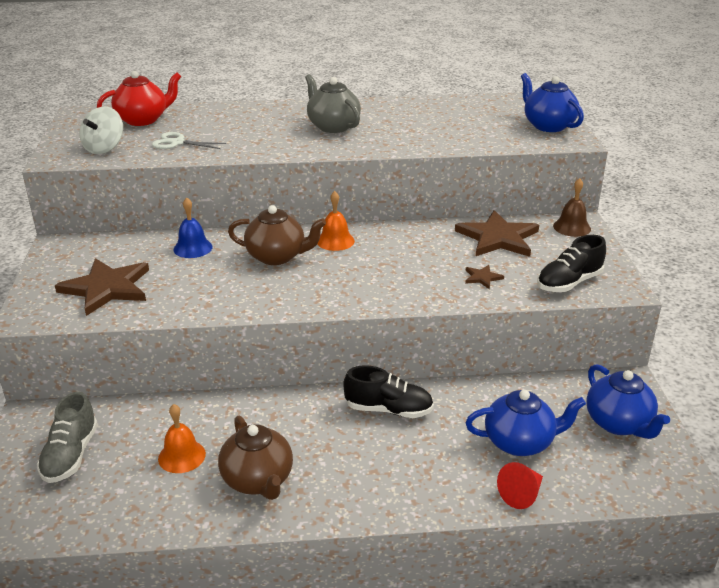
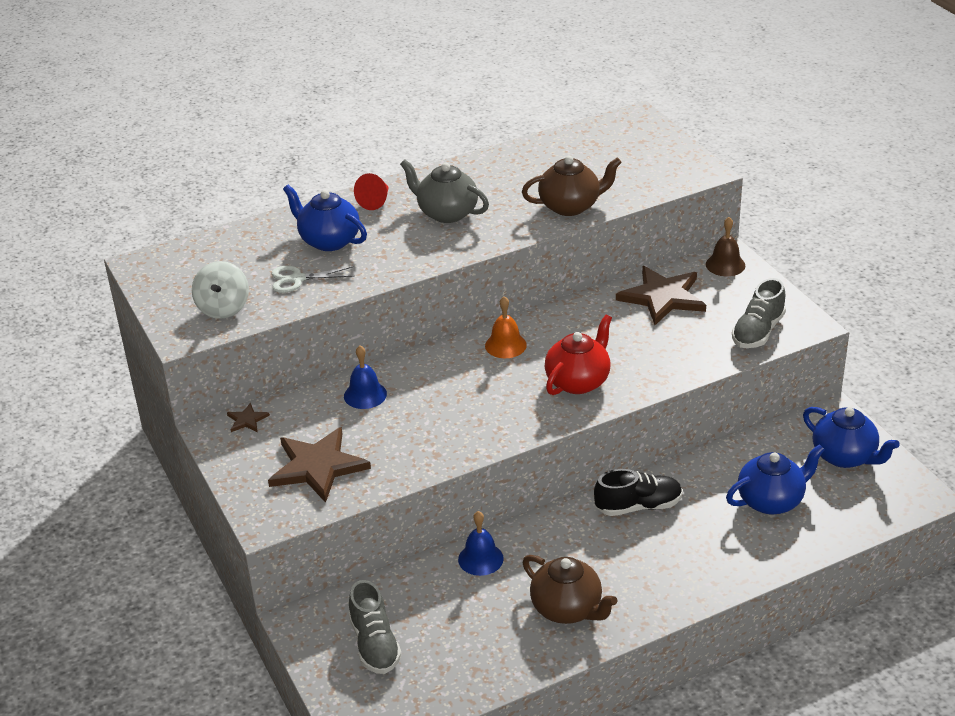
camera: 20 degrees left, 5 degrees up
(143, 120) = (226, 256): red teapot -> red teapot (578, 381)
(182, 456) = (481, 610): orange bell -> none
(217, 412) = (480, 559): none -> blue bell
(277, 257) = (461, 380): brown teapot -> brown teapot (570, 206)
(482, 277) = (676, 348): brown star -> brown star (247, 420)
(521, 494) = (798, 547): red cone -> red cone (375, 201)
(548, 126) = (666, 157): blue teapot -> blue teapot (329, 241)
(569, 283) = (758, 332): black shoe -> grey shoe

